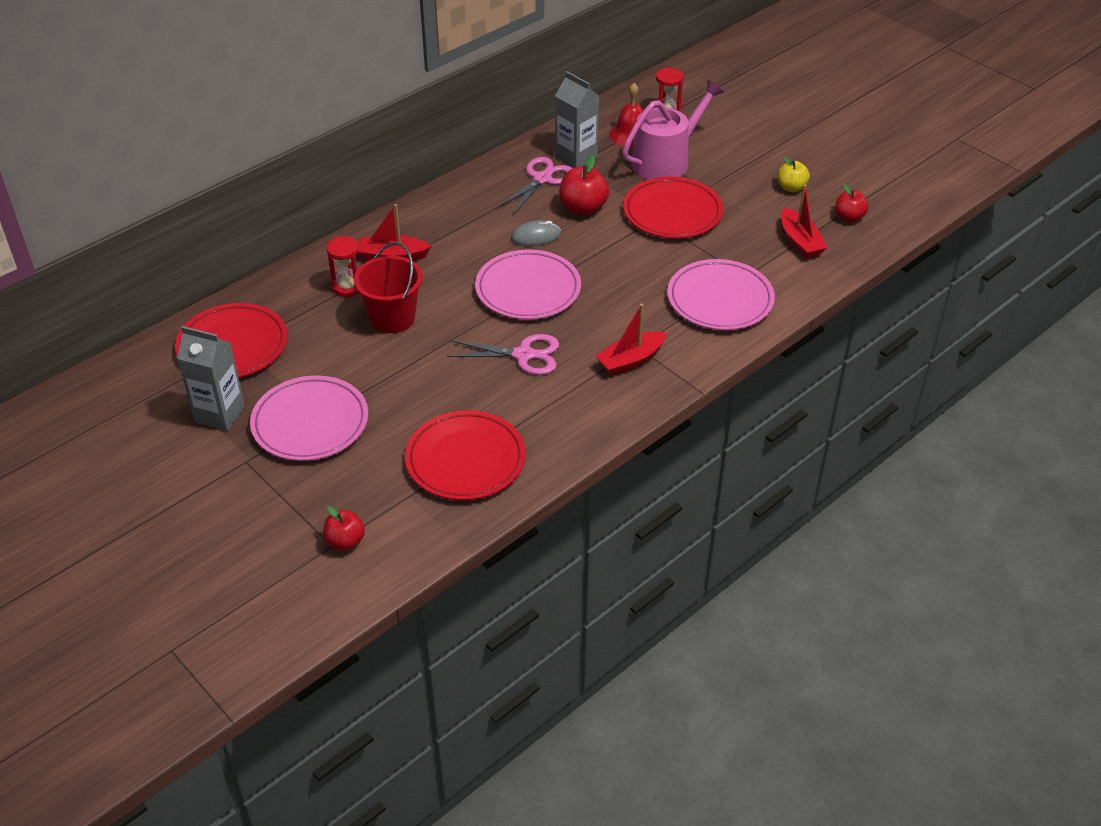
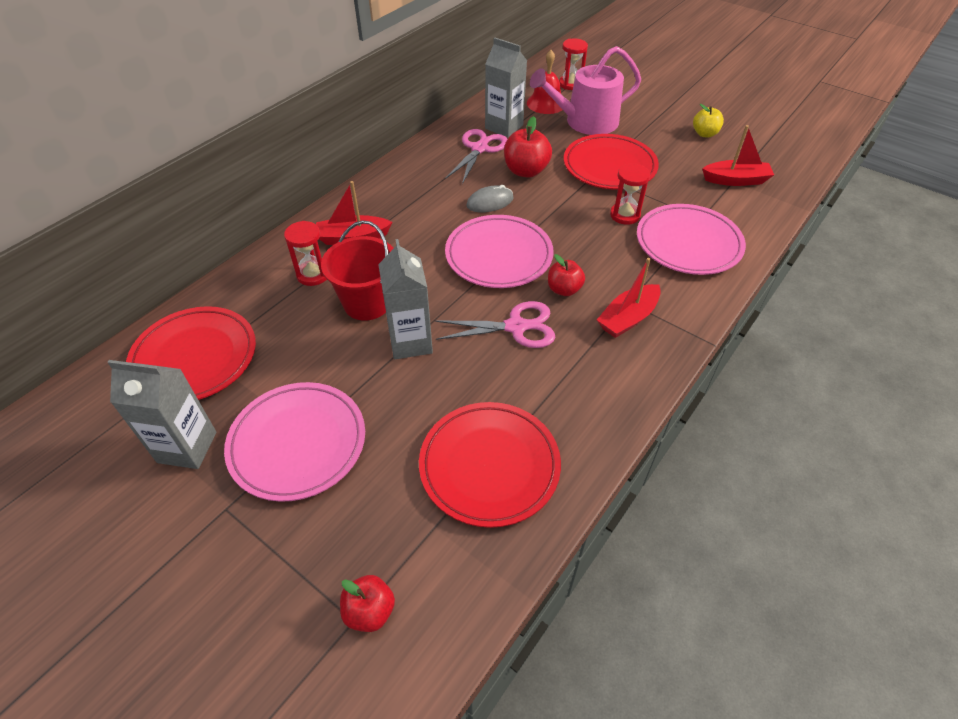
camera: 10 degrees left, 5 degrees up
(424, 356) = (410, 342): none -> grey carton
(666, 161) = (585, 122): pink watering can -> pink watering can turned 150 degrees counterclockwise
(667, 265) = (625, 215): none -> red hourglass
(800, 242) = (735, 180): red boat -> red boat turned 60 degrees counterclockwise
(849, 217) = (767, 154): red apple -> red apple (564, 289)

